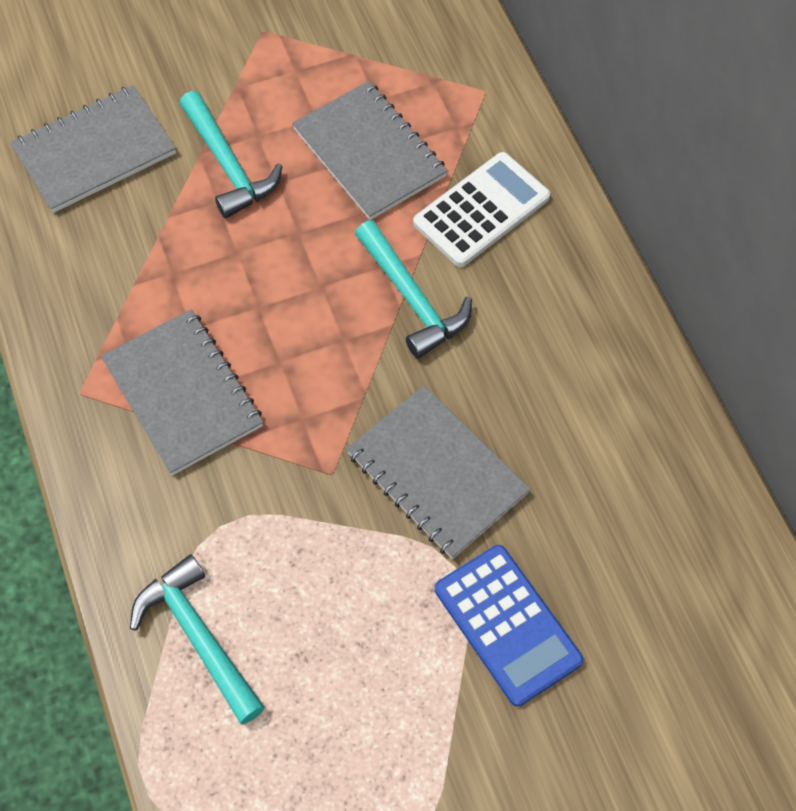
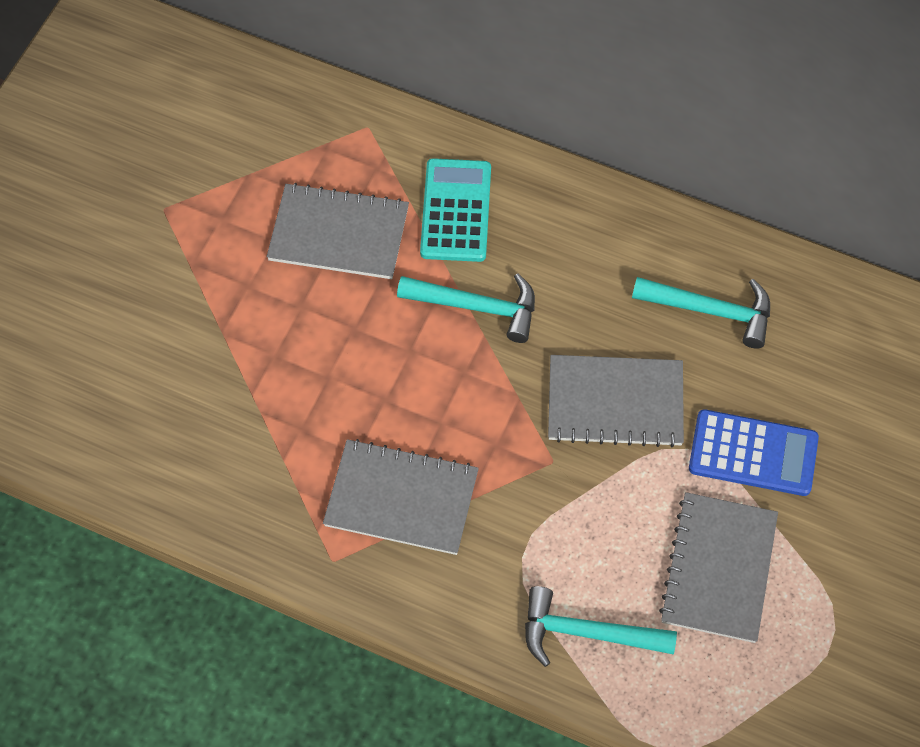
camera: 45 degrees left, 0 degrees up
(94, 151) = (143, 395): grey notebook -> grey notebook (718, 568)
(228, 165) = (251, 323): turquoise hammer -> turquoise hammer (711, 311)
(481, 210) = (455, 211): white calculator -> turquoise calculator

